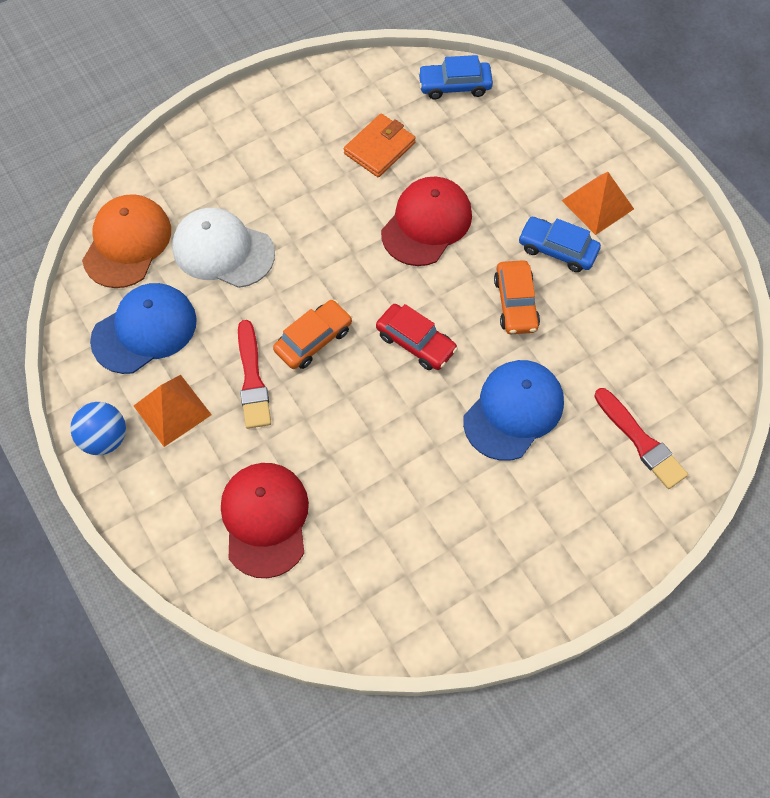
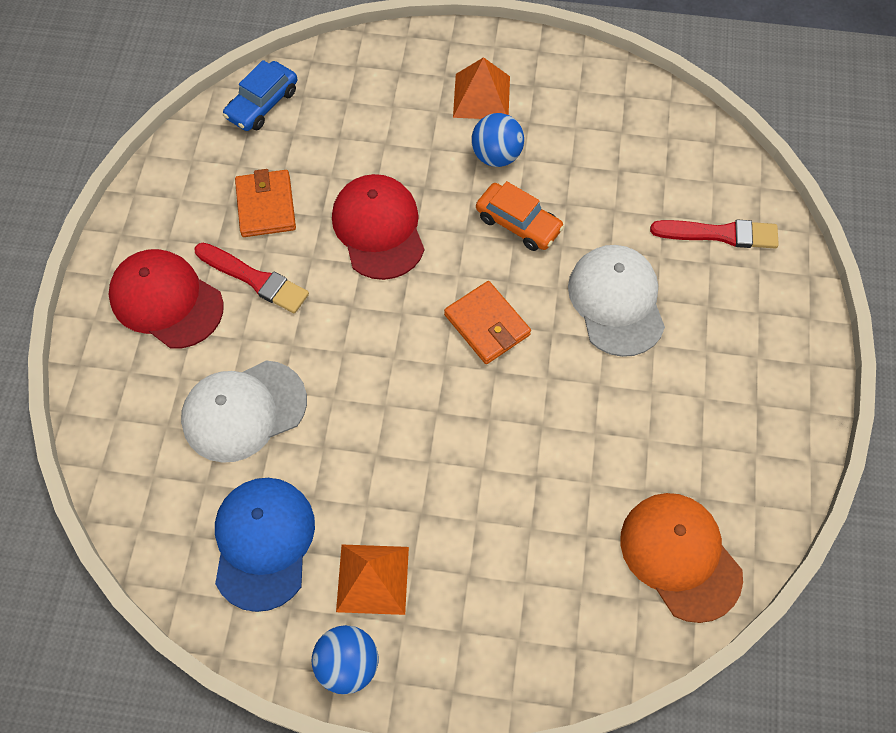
camera: 50 degrees left, 0 degrees up
(127, 243) = (151, 490): orange cap -> orange cap (680, 556)
(252, 379) = (404, 484): red brush -> red brush (255, 279)
(265, 519) = (554, 577): red cap -> red cap (166, 301)
(313, 340) = (410, 403): orange car -> none
(415, 342) = (487, 325): red car -> orange wallet
(513, 411) = (616, 301): blue cap -> white cap
(557, 249) = (496, 156): blue car -> blue ball

